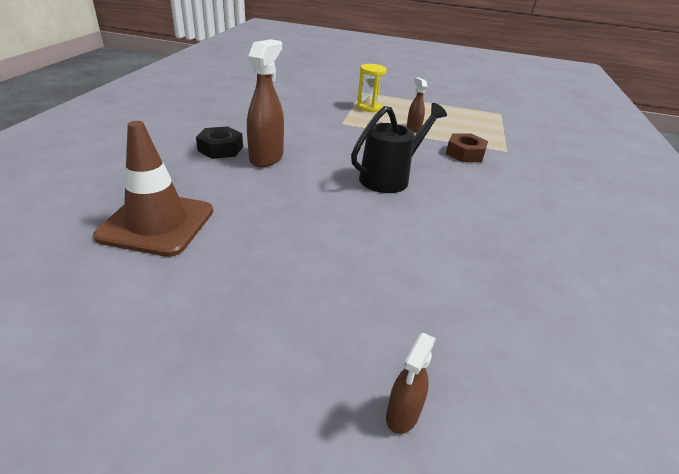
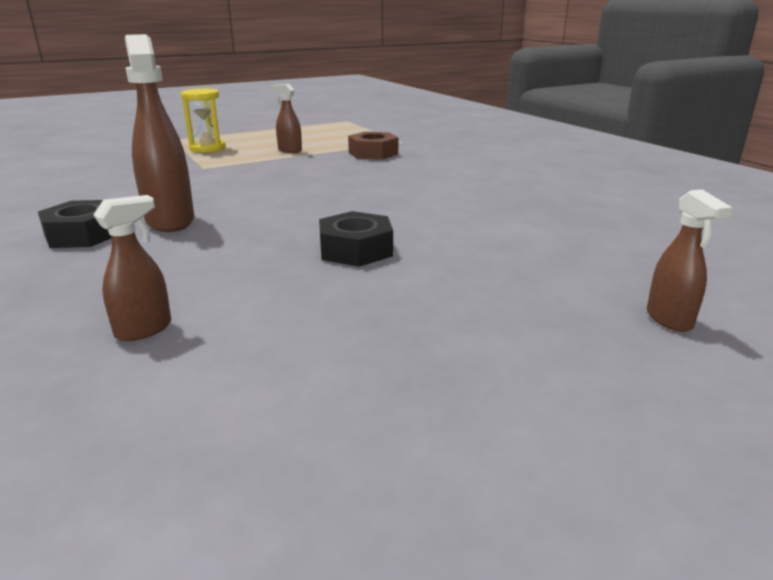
camera: 40 degrees left, 10 degrees down
(157, 223) = (144, 329): brown traffic cone -> brown spray bottle
(317, 230) = (356, 250): none -> black nut
(390, 177) = (342, 189): black watering can -> none

